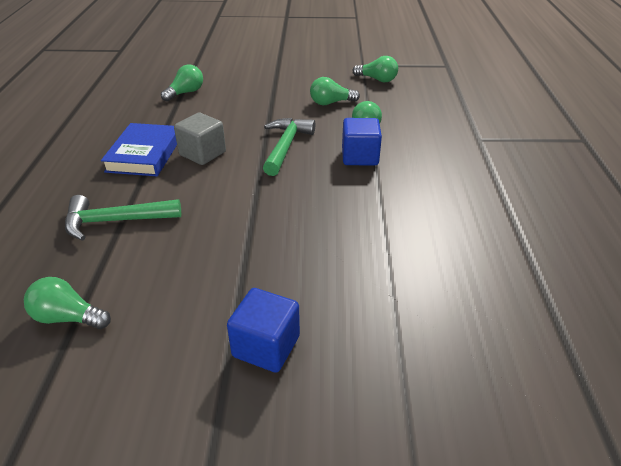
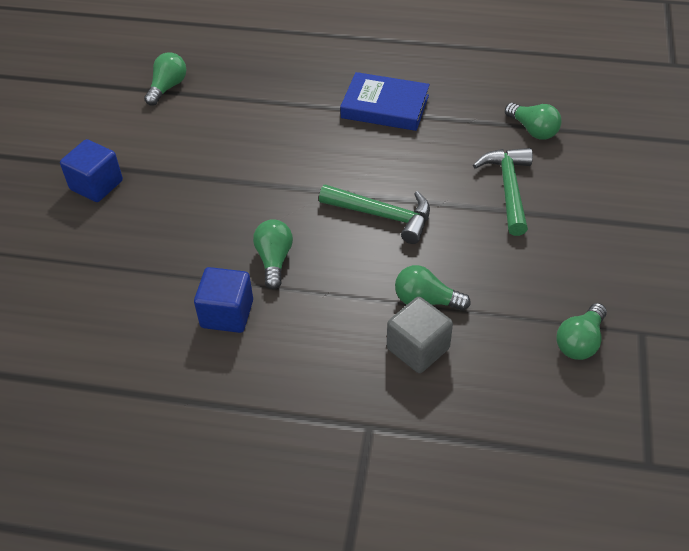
camera: 100 degrees right, 10 degrees up
(115, 221) = (274, 98): green hammer -> green hammer (508, 188)
(202, 153) = (378, 148): grey cube -> grey cube (418, 348)
(331, 103) = (496, 271): green light bulb -> green light bulb (274, 260)
(360, 157) = (346, 281): blue cube -> blue cube (227, 314)

